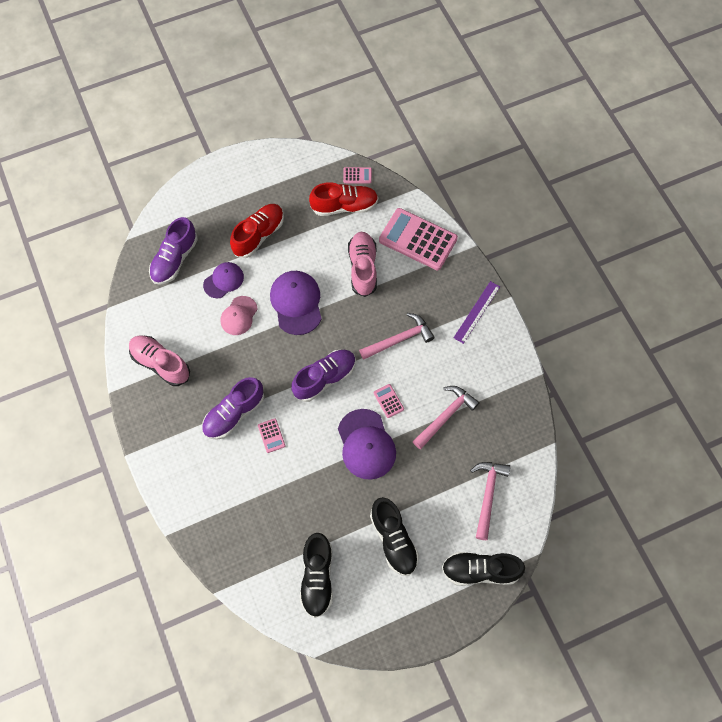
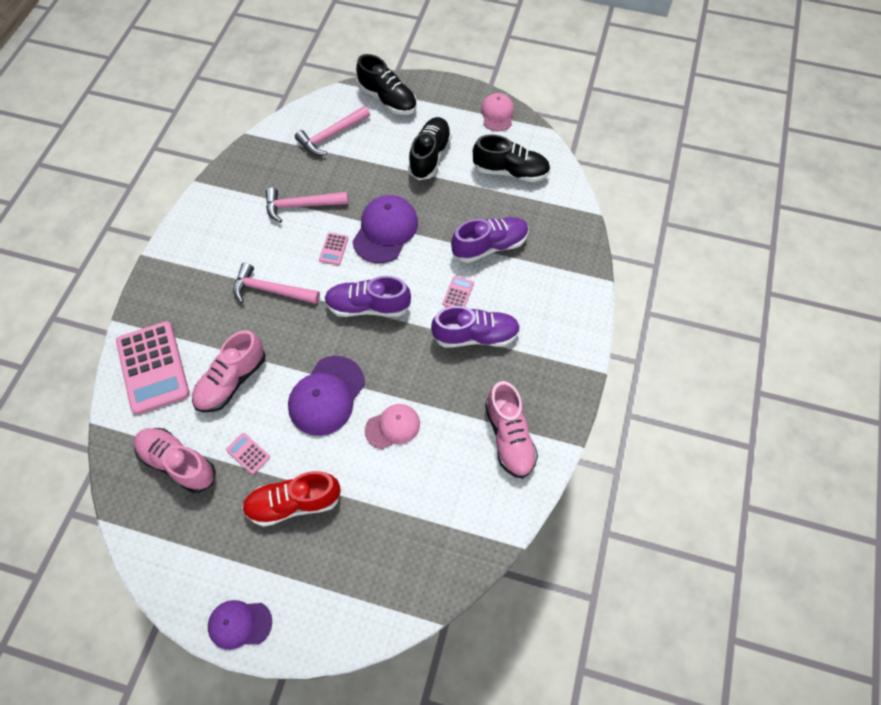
camera: 140 degrees left, 5 degrees down
(174, 259) = (406, 549): purple shoe -> purple shoe (490, 246)
(223, 280) = (375, 478): purple cap -> purple cap (240, 624)
(317, 577) = (510, 171): black shoe -> black shoe turned 60 degrees clockwise
(344, 206) = (178, 463): red shoe -> pink shoe
(357, 175) = (127, 489): pink calculator -> pink calculator (248, 453)
(376, 633) = (497, 114): none -> pink cap
(476, 312) = (183, 263): purple ruler -> none

